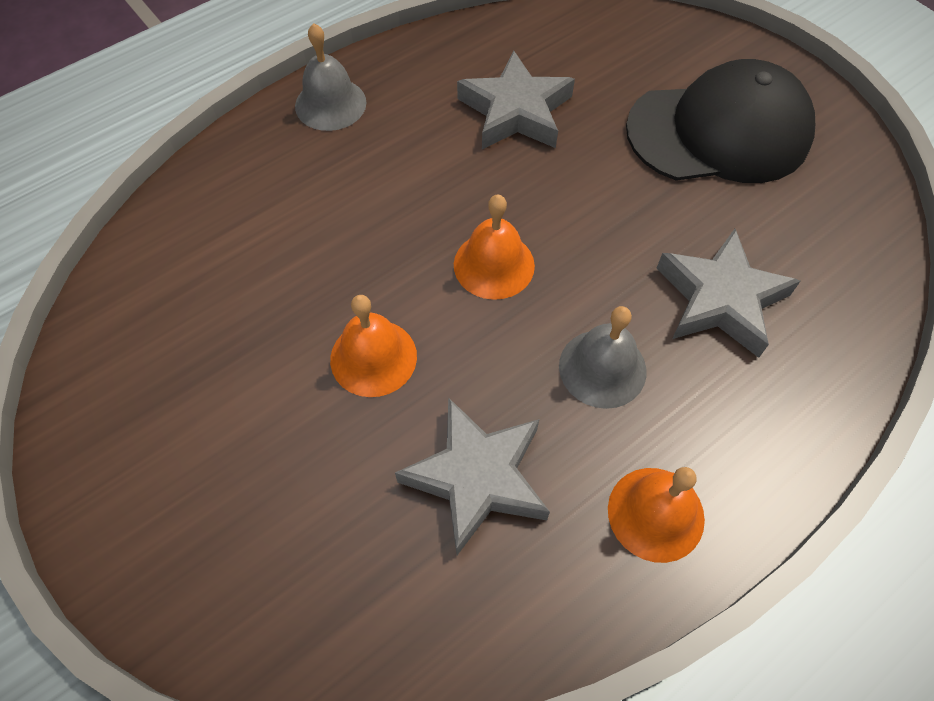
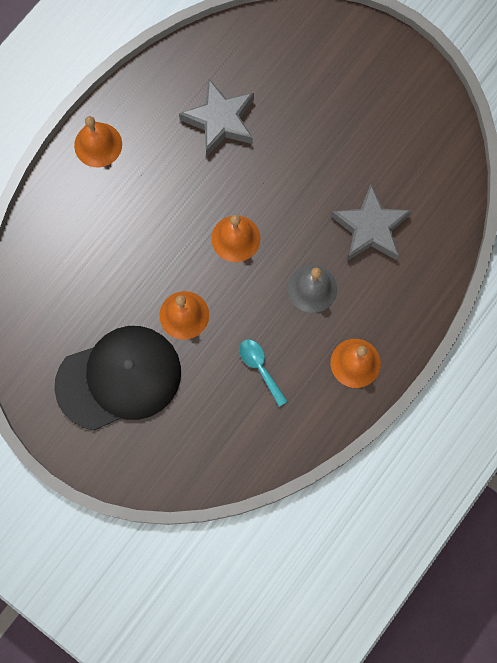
camera: 15 degrees left, 15 degrees up
(330, 104) = (98, 144): grey bell -> orange bell
(477, 478) = (260, 368): grey star -> turquoise spoon
(719, 132) = (352, 105): black cap -> black cap (119, 378)

